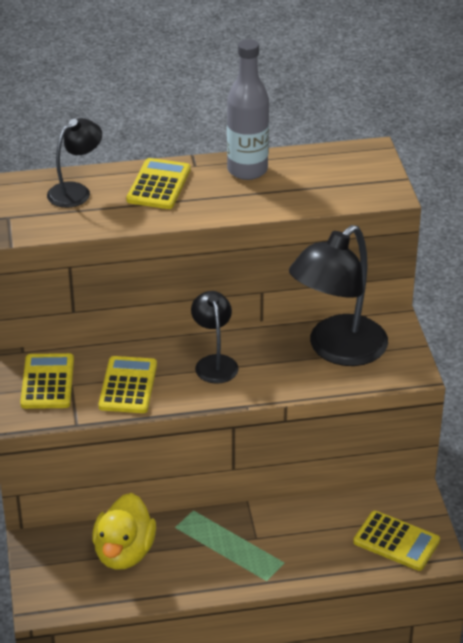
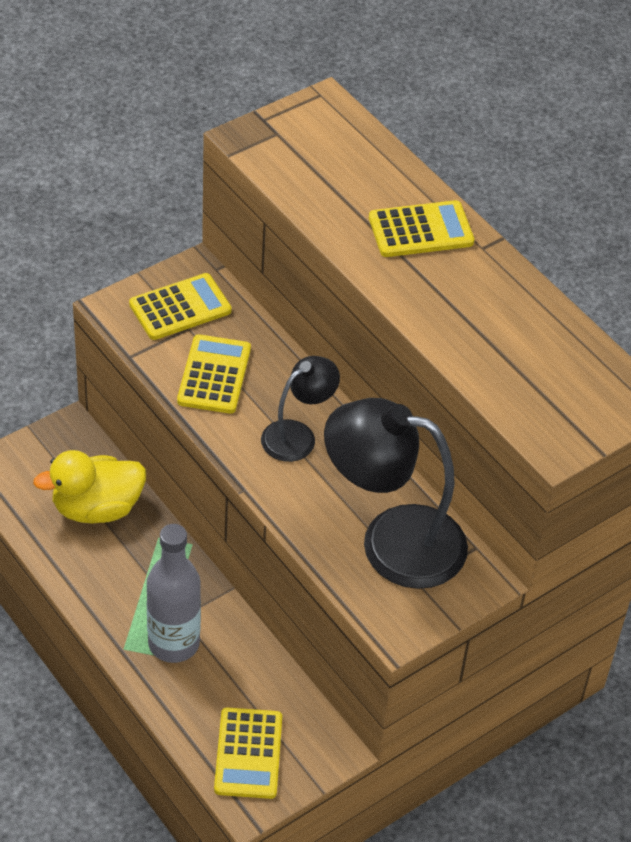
camera: 60 degrees right, 10 degrees up
(76, 191) = (359, 167): black lamp -> none
(128, 385) = (214, 375): yellow calculator -> yellow calculator turned 60 degrees counterclockwise
(247, 170) = (507, 297): grey bottle -> grey bottle (173, 643)

